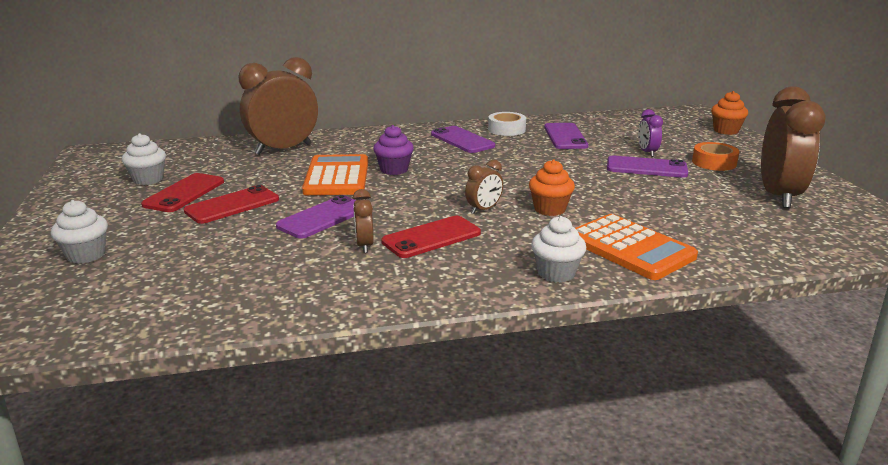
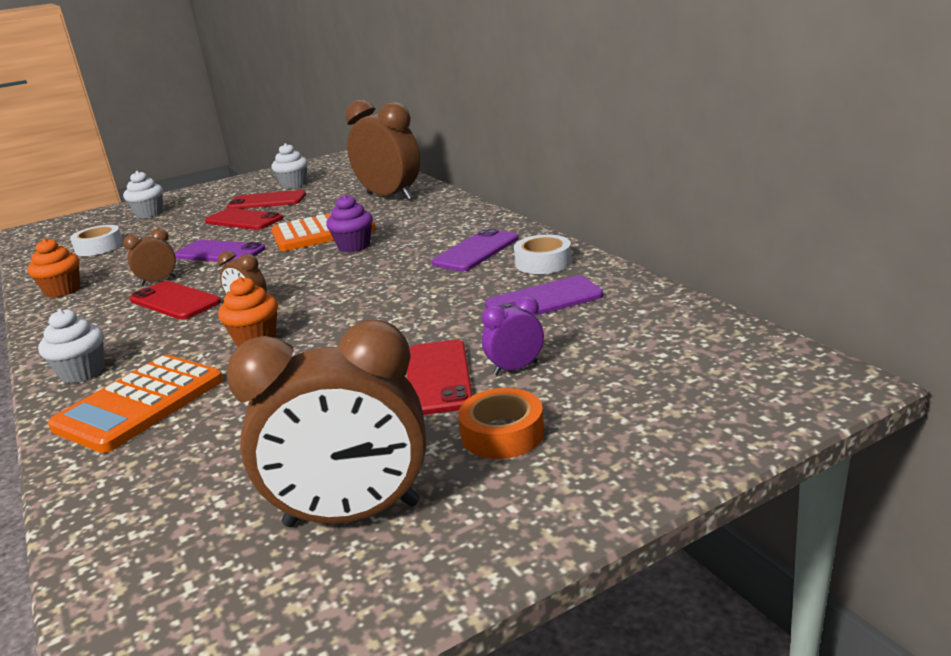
camera: 75 degrees right, 0 degrees up
(178, 283) = (99, 247): none -> white tape
(646, 168) = (438, 377): purple phone -> red phone
(726, 130) = (726, 430): orange cupcake -> orange cupcake (63, 290)

